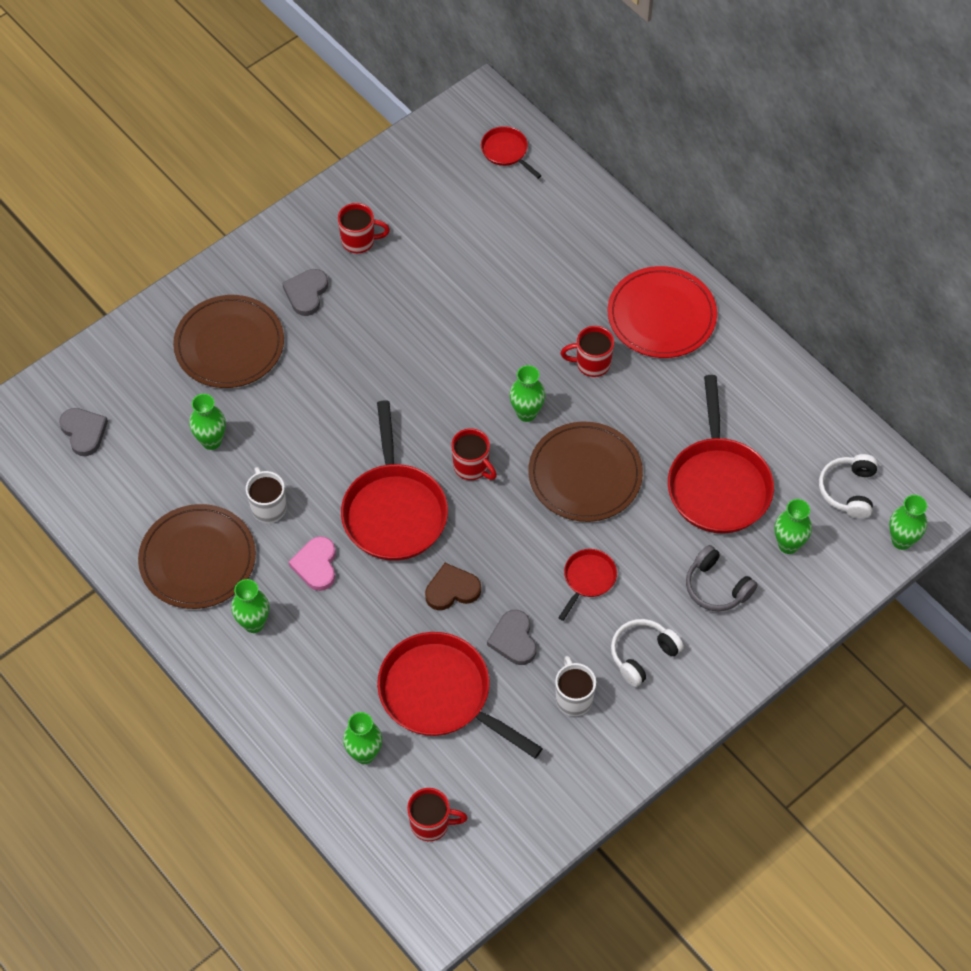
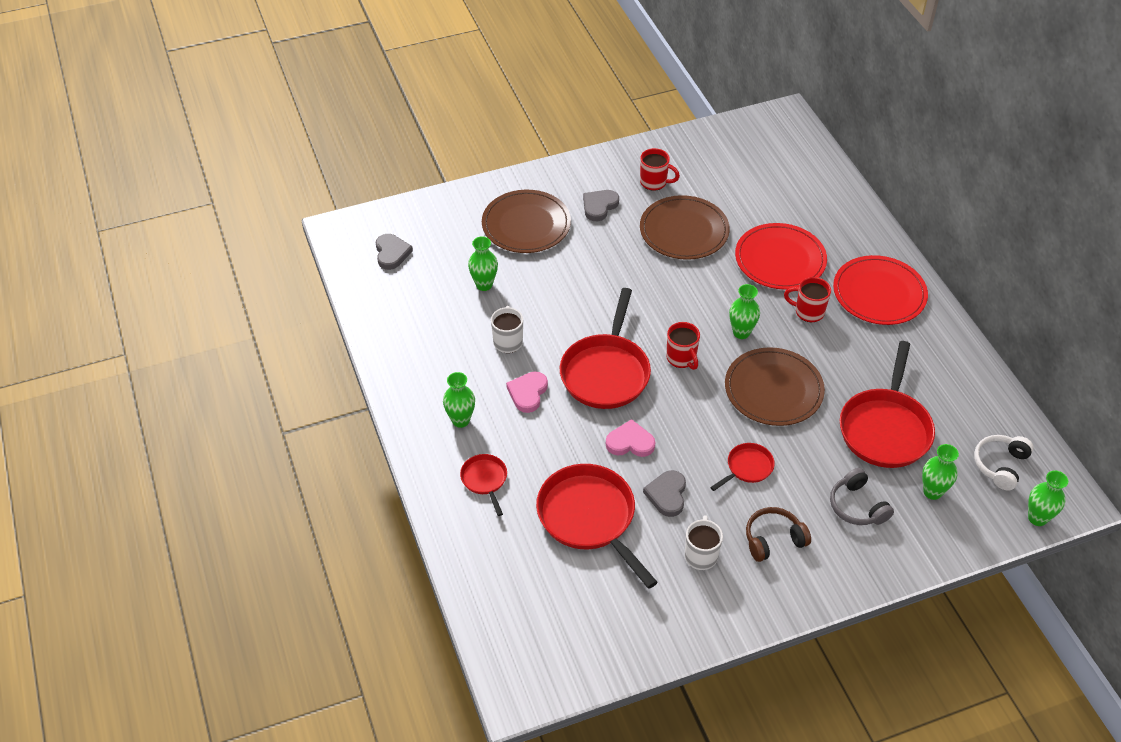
camera: 20 degrees right, 10 degrees down
(197, 559) = (437, 362): brown plate -> brown plate (684, 231)
(364, 754) = (508, 544): green vase -> none
(431, 824) = (541, 616): red mug -> none
(452, 589) = (630, 442): brown heart -> pink heart
(506, 151) = (792, 152): red pan -> red pan (485, 480)
(538, 304) = (780, 259): none -> red plate
(642, 655) = (773, 540): white headphones -> brown headphones

